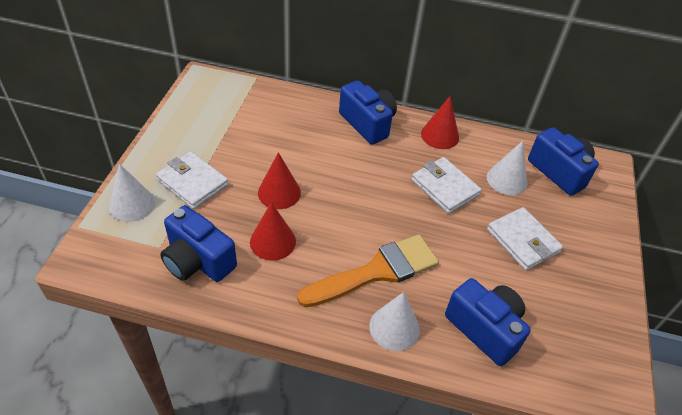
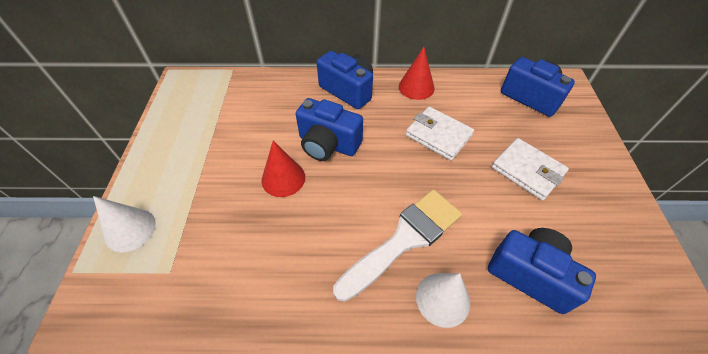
camera: 10 degrees left, 5 degrees up
(192, 183) = (192, 189): white wallet -> none
(198, 261) = (215, 277): blue camera -> blue camera (328, 144)
(272, 241) = (290, 233): red cone -> none
(376, 271) = (404, 239): orange brush -> white brush
(507, 180) = (489, 115): white cone -> none

